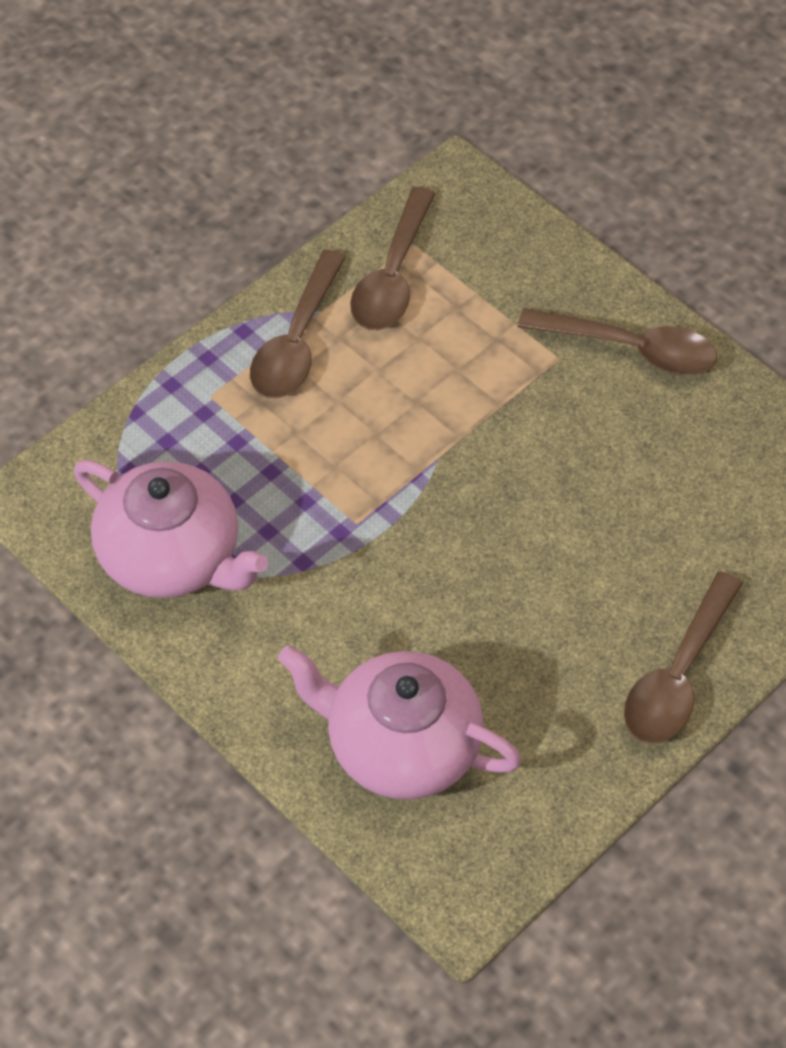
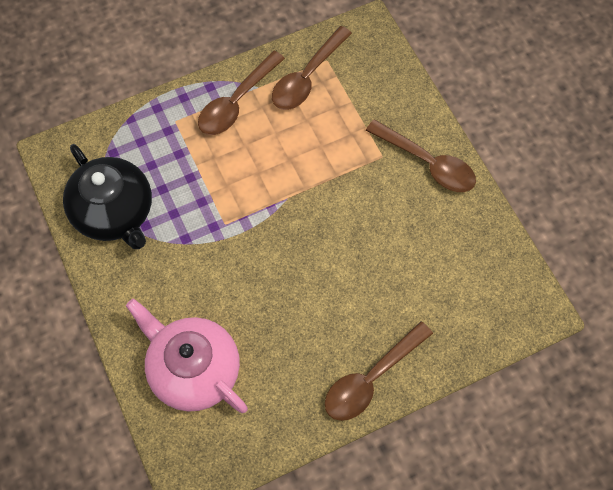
camera: 20 degrees right, 10 degrees up
(172, 556) = (114, 212): pink teapot -> black teapot

